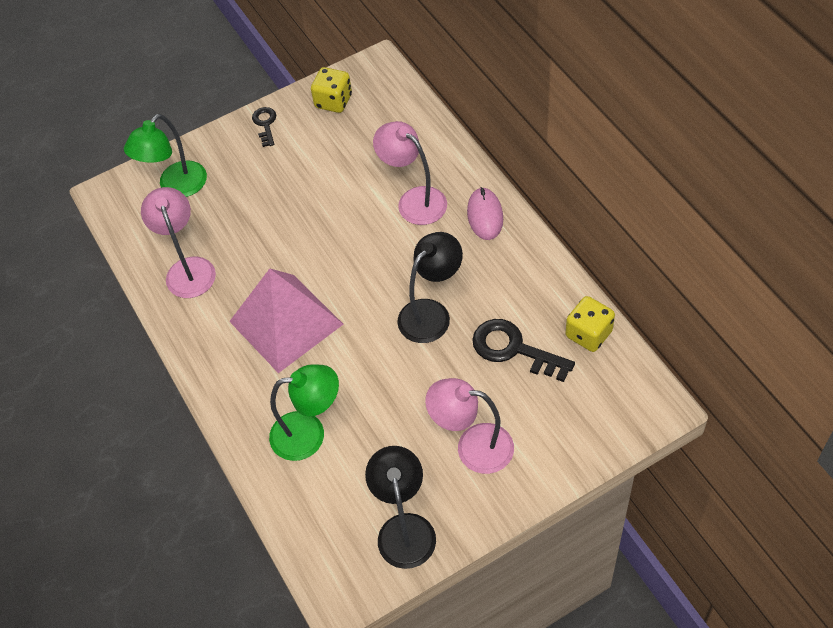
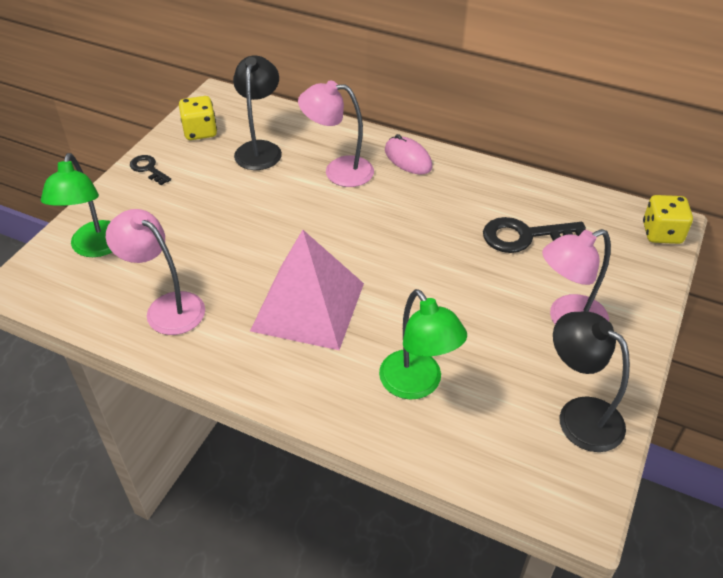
camera: 40 degrees left, 10 degrees down
(309, 434) = (417, 385): green lamp -> green lamp turned 105 degrees clockwise
(431, 313) = (432, 241): black lamp -> black lamp (260, 149)
(588, 334) = (569, 201): yellow dice -> yellow dice (661, 233)

